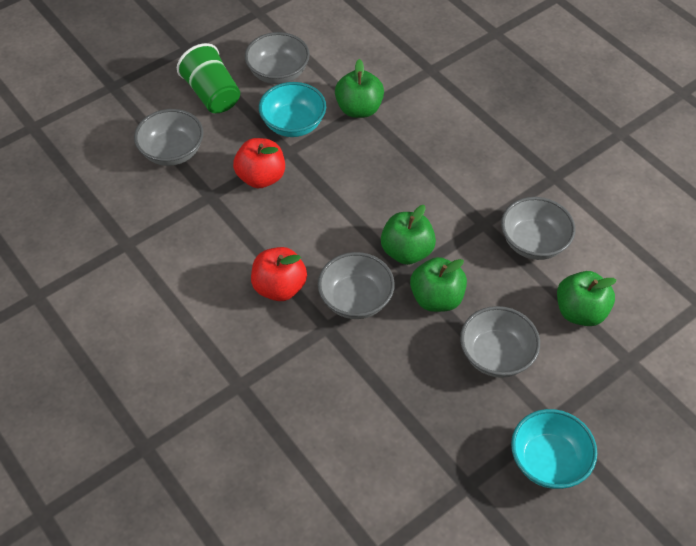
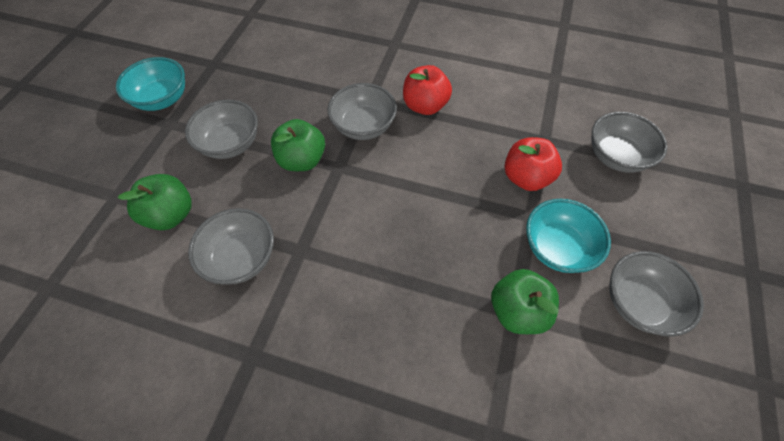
camera: 145 degrees right, 5 degrees up
(212, 94) = (660, 232): green cup -> none
(407, 251) = (352, 184): green apple -> none

